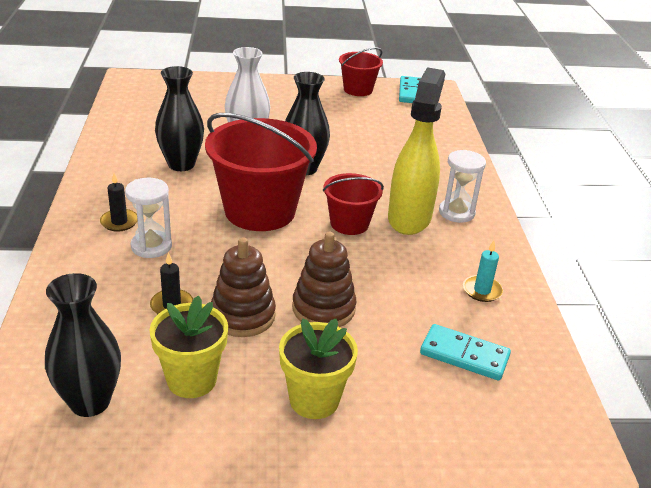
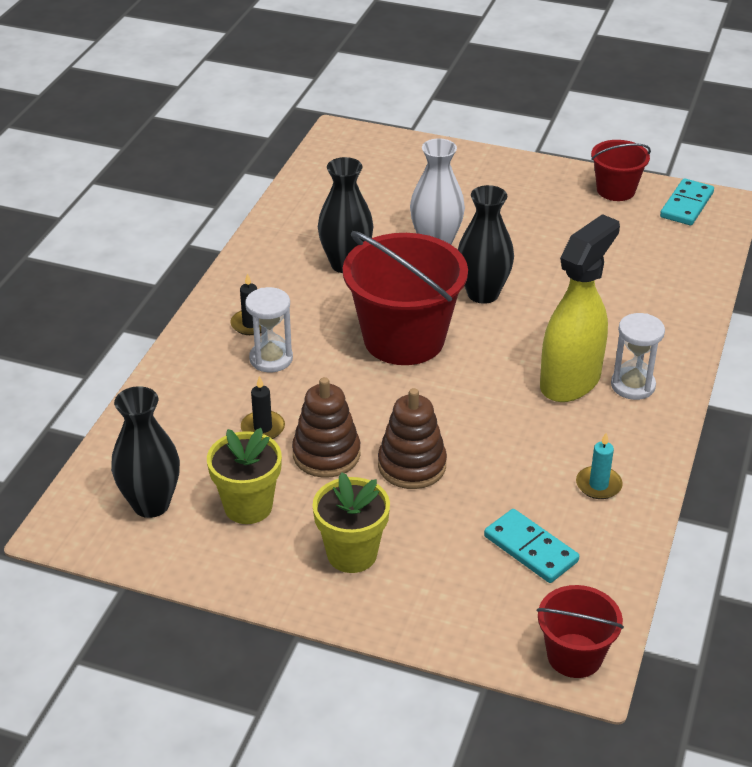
camera: 25 degrees right, 5 degrees up
(349, 223) = (496, 374): red bucket -> red bucket (574, 655)

